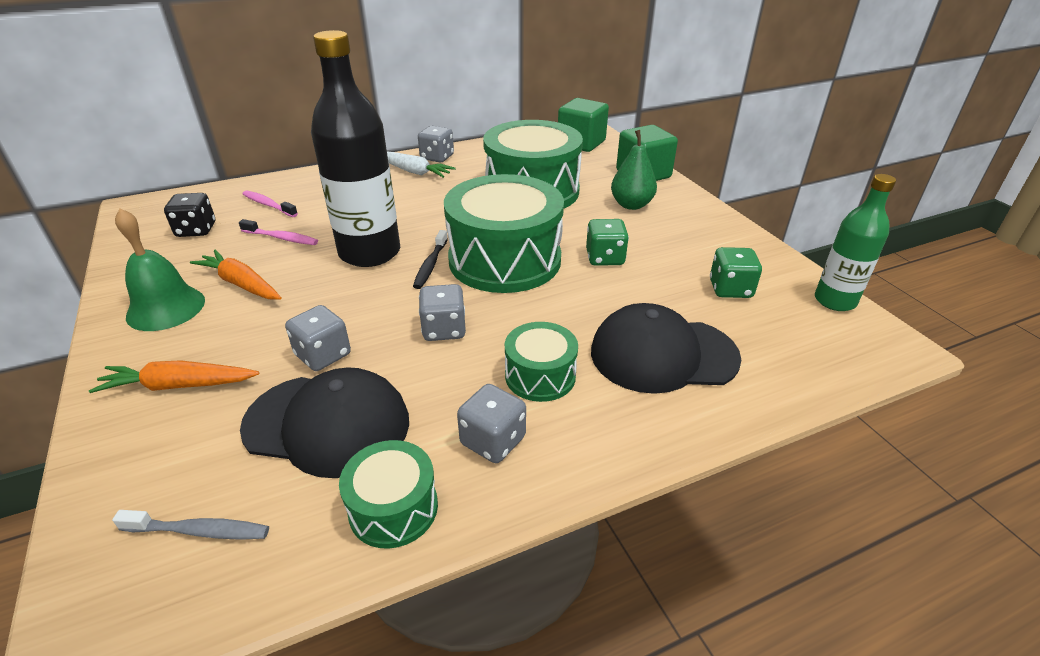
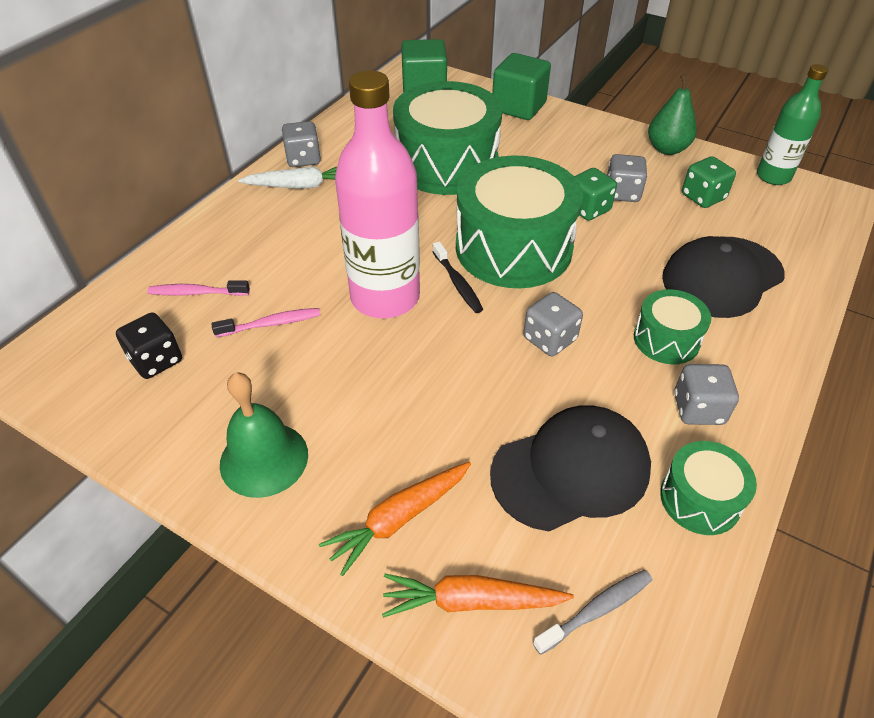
camera: 35 degrees left, 10 degrees up
(241, 284) = (304, 393): orange carrot -> orange carrot (471, 601)
(323, 355) = (484, 417): grey dice -> grey dice (622, 193)
(370, 253) = (385, 297): black bottle -> pink bottle
(631, 205) = (546, 145): green pear -> green pear (667, 149)

